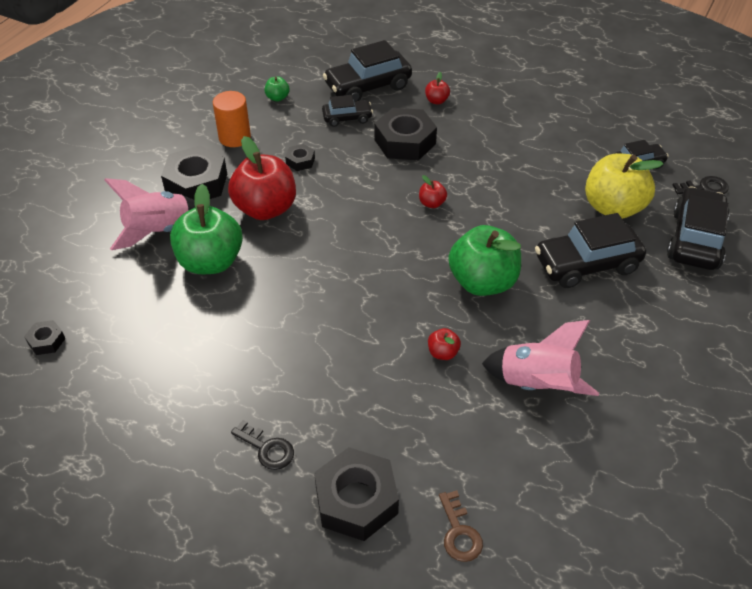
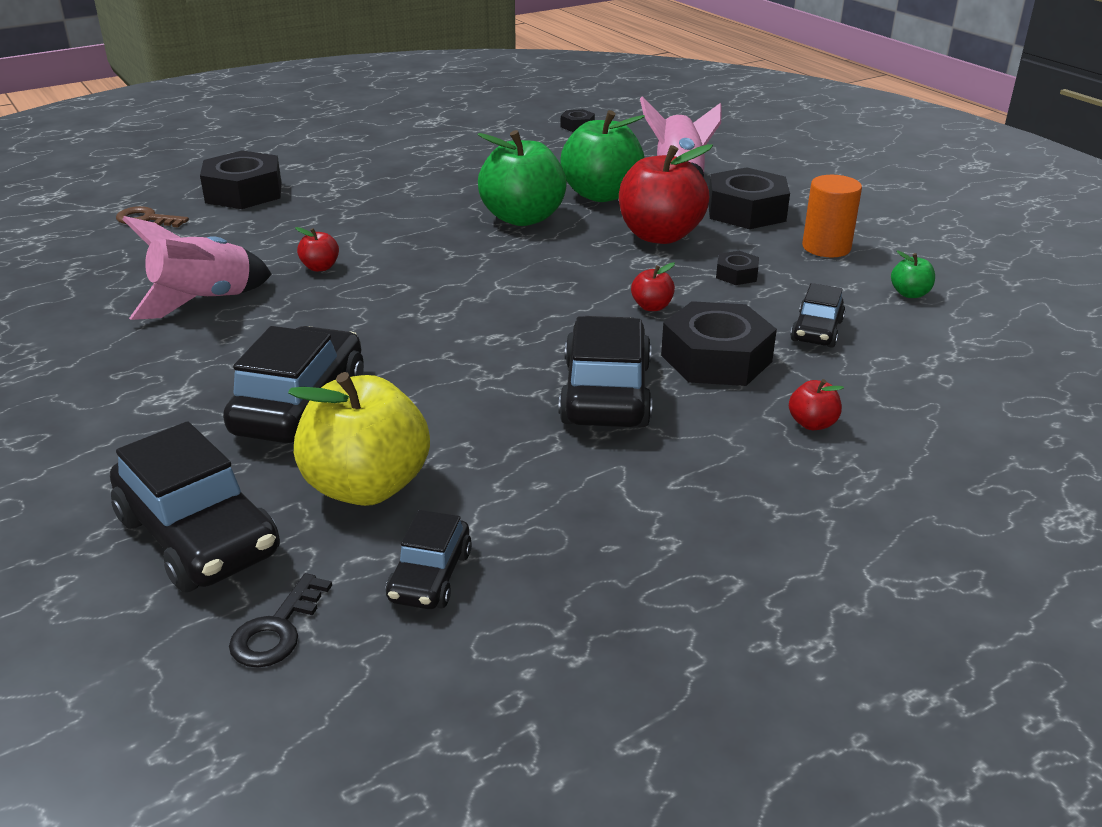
camera: 120 degrees right, 15 degrees down
(267, 448) = (345, 174): black key -> none
(368, 86) = (900, 372): black car -> black car (606, 393)
(432, 203) = (556, 335): red apple -> red apple (651, 307)
(482, 282) = (378, 321): green apple -> green apple (522, 218)

